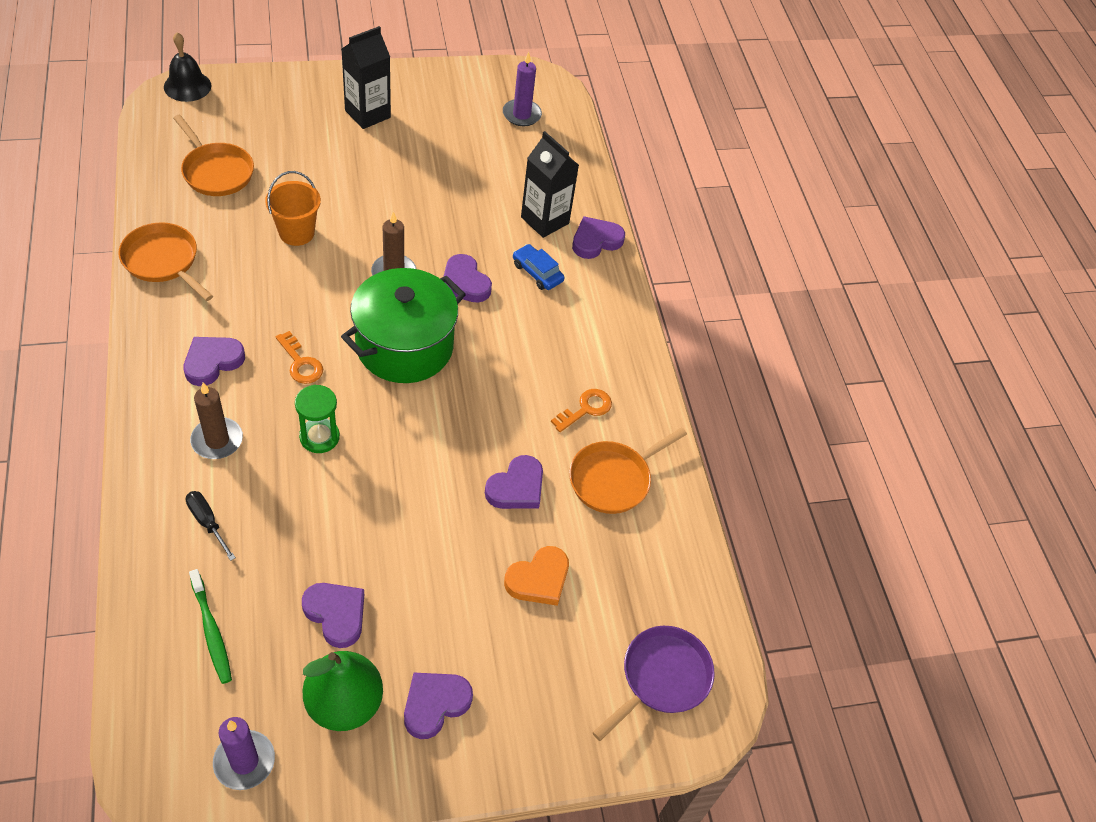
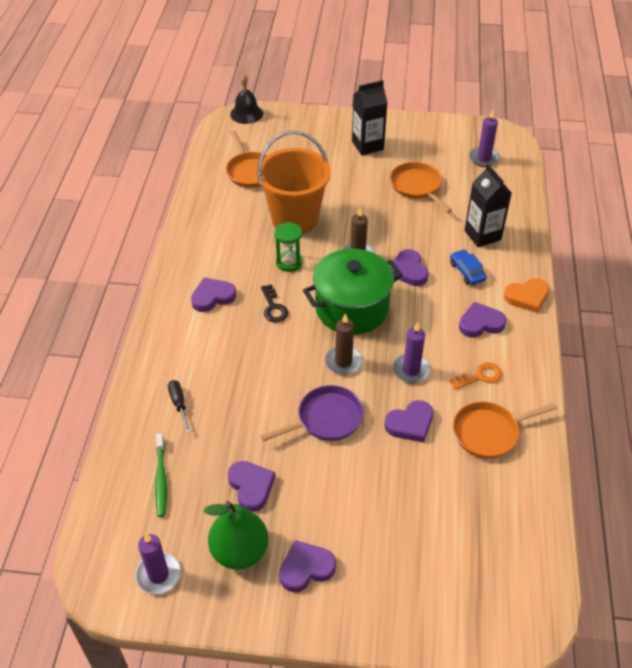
camera: 25 degrees right, 5 degrees down
(163, 261) = (198, 225): orange pan -> orange pan (417, 187)
(217, 440) = (201, 350): brown candle -> brown candle (343, 362)
(296, 233) = (295, 219): orange bucket -> orange bucket, size x1.82
(300, 363) = (273, 307): orange key -> black key
(319, 437) = (273, 360): green hourglass -> green hourglass (289, 262)
(500, 416) = (411, 370): none -> purple candle
(538, 579) = (410, 494): orange heart -> orange heart (527, 297)
(595, 241) = (519, 255): purple heart -> purple heart (480, 323)
(661, 678) = (490, 592): purple pan -> purple pan (326, 419)

